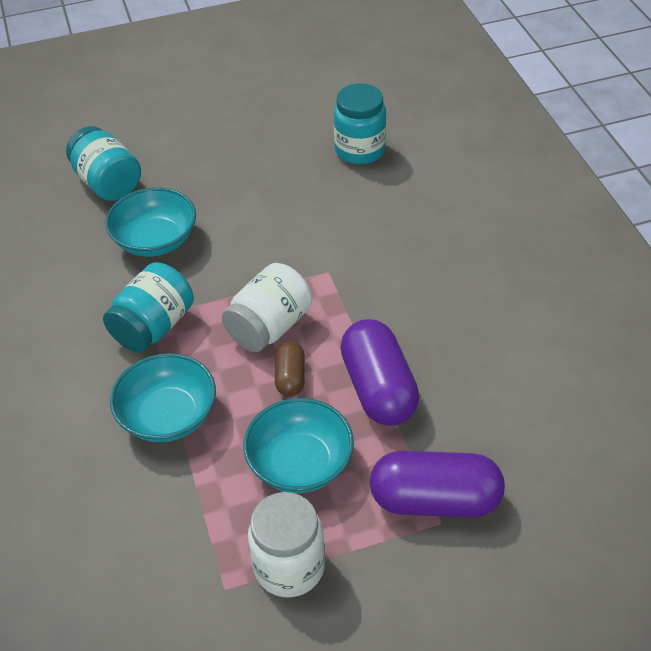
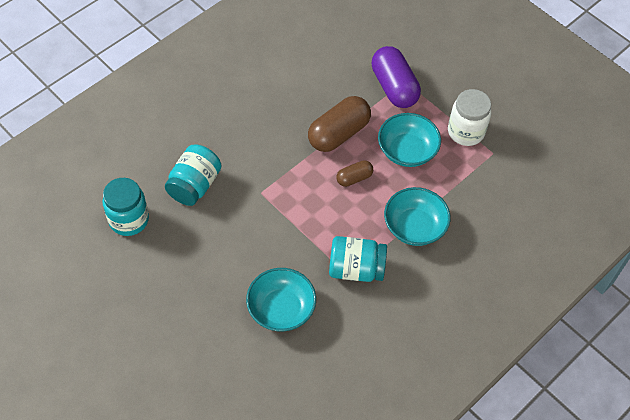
camera: 120 degrees left, 10 degrees up
(108, 183) = (237, 376): turquoise jar -> turquoise jar (194, 185)
(269, 327) = (322, 205): white jar -> none
(378, 388) = (338, 133): purple capsule -> brown capsule

